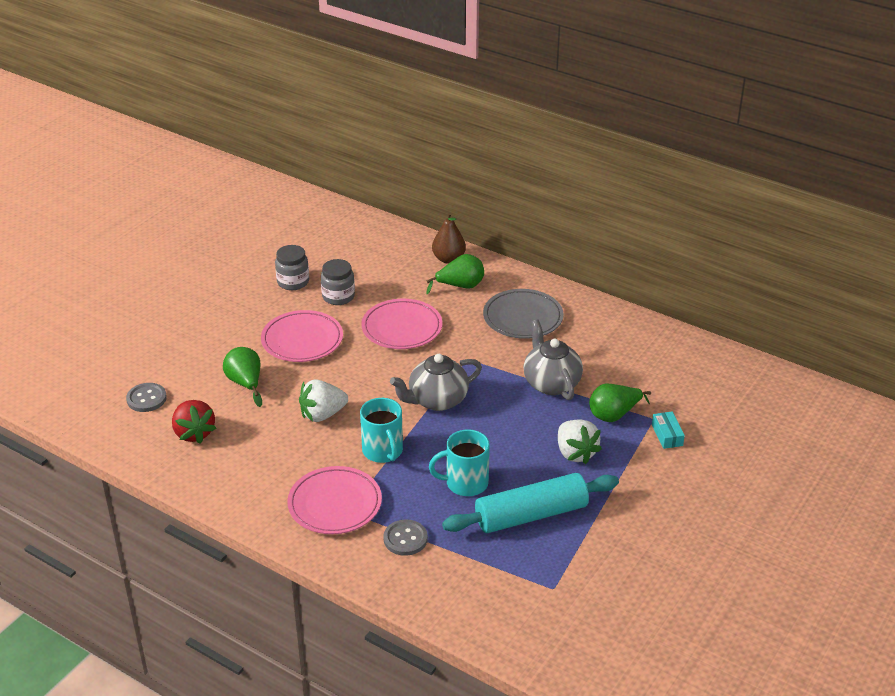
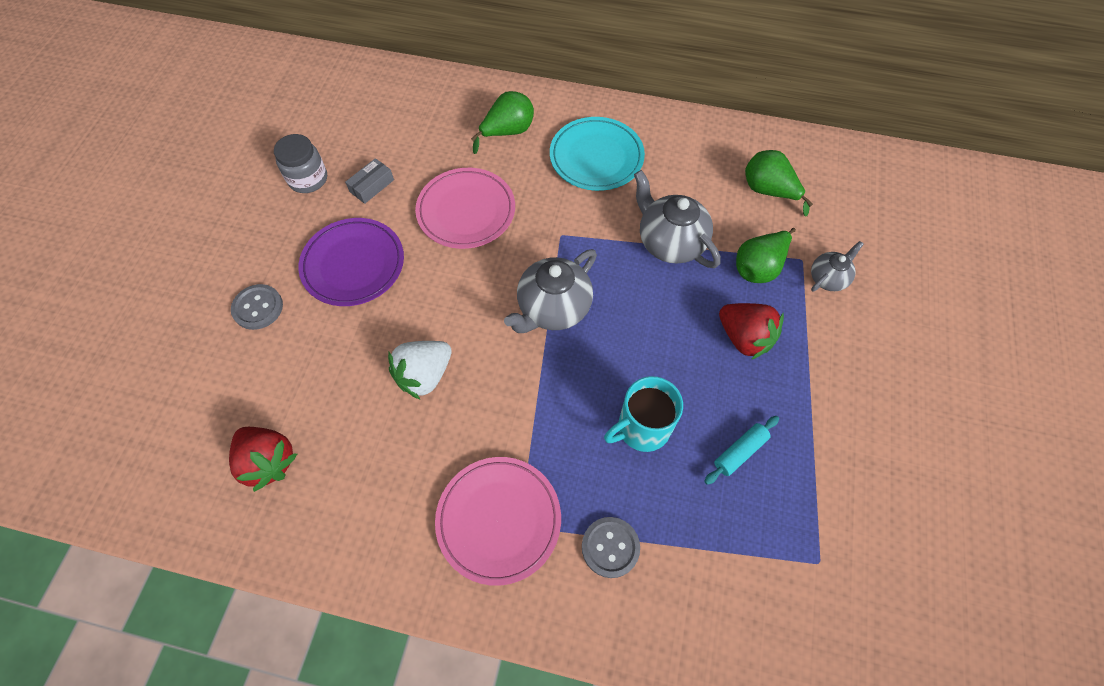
camera: 20 degrees left, 25 degrees up
(146, 399) = (183, 423): grey button -> grey button (258, 308)
(245, 383) = (307, 355): green pear -> green pear (768, 191)
(302, 340) = (353, 265): pink plate -> purple plate
(338, 296) = (372, 186): grey jar -> grey box
(383, 451) = (523, 410): turquoise mug -> none
(448, 259) = (478, 97): brown pear -> none
(523, 318) = (596, 157): grey plate -> turquoise plate
(531, 515) = (739, 452): turquoise rolling pin -> turquoise rolling pin, size x0.44
(575, 453) = (744, 338): white strawberry -> red strawberry
(667, 435) = (828, 278): turquoise box -> grey teapot

